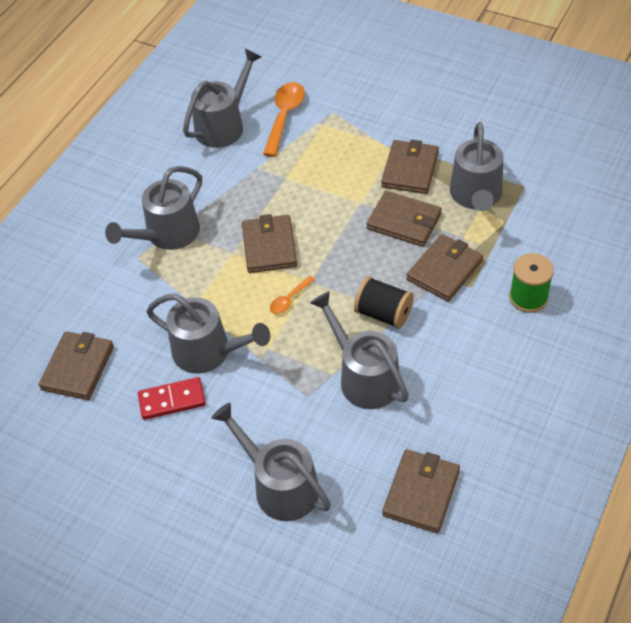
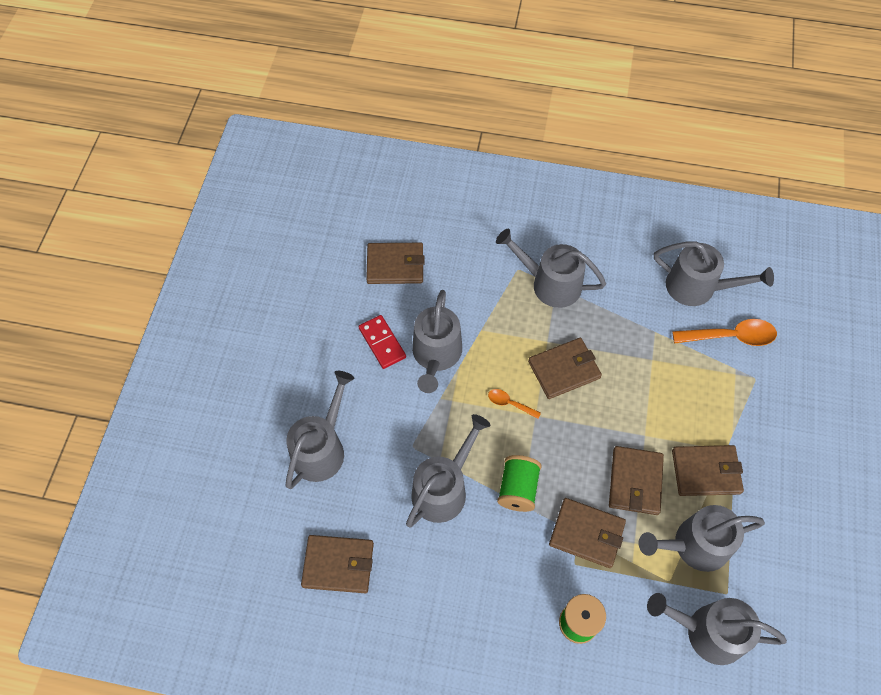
camera: 70 degrees right, 10 degrees up
(383, 314) = (518, 489): black spool -> green spool
(555, 208) = (708, 632): none -> grey watering can

